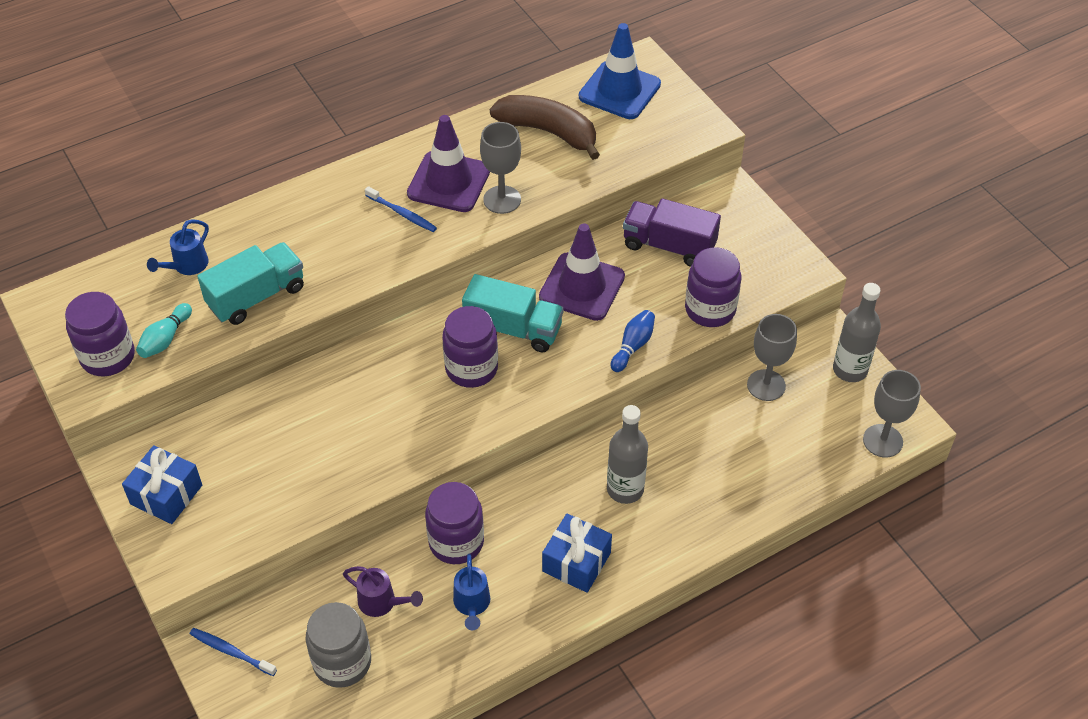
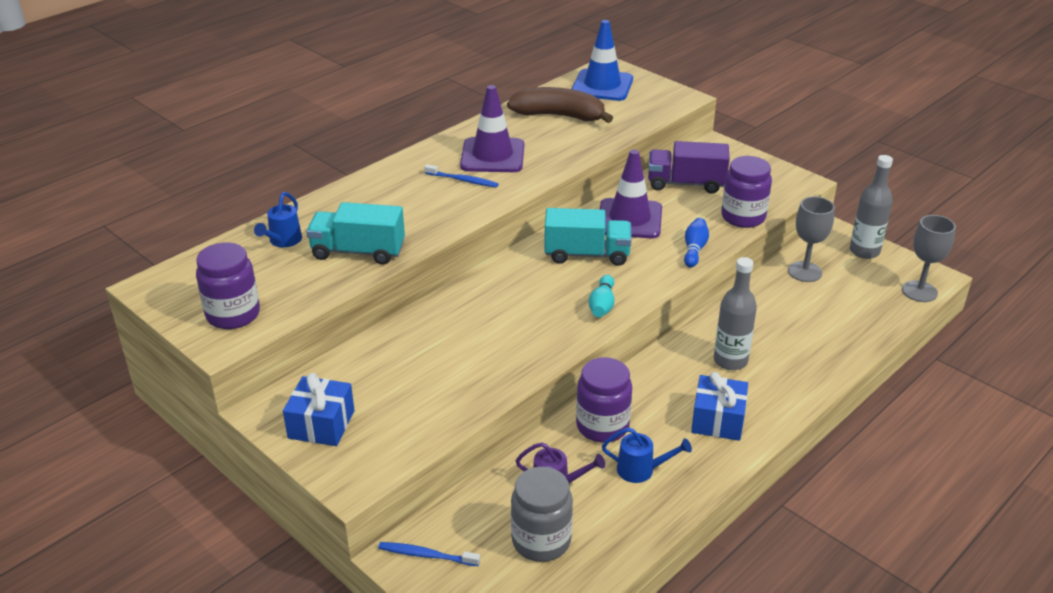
camera: 15 degrees left, 15 degrees down
(165, 339) = (284, 293): turquoise bowling pin -> turquoise bowling pin (602, 305)
(256, 297) = (358, 252): turquoise truck -> turquoise truck turned 120 degrees counterclockwise
(471, 368) = (565, 286): purple jar -> none
(472, 605) = (641, 470): blue watering can -> blue watering can turned 60 degrees counterclockwise
(502, 200) = (544, 160): grey goblet -> none

